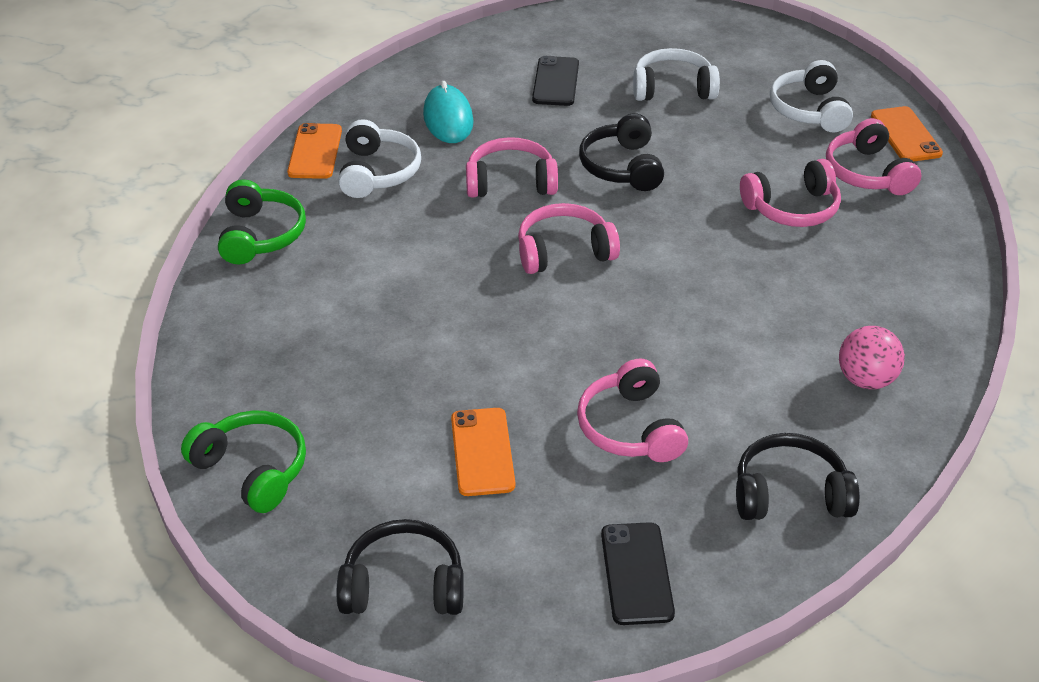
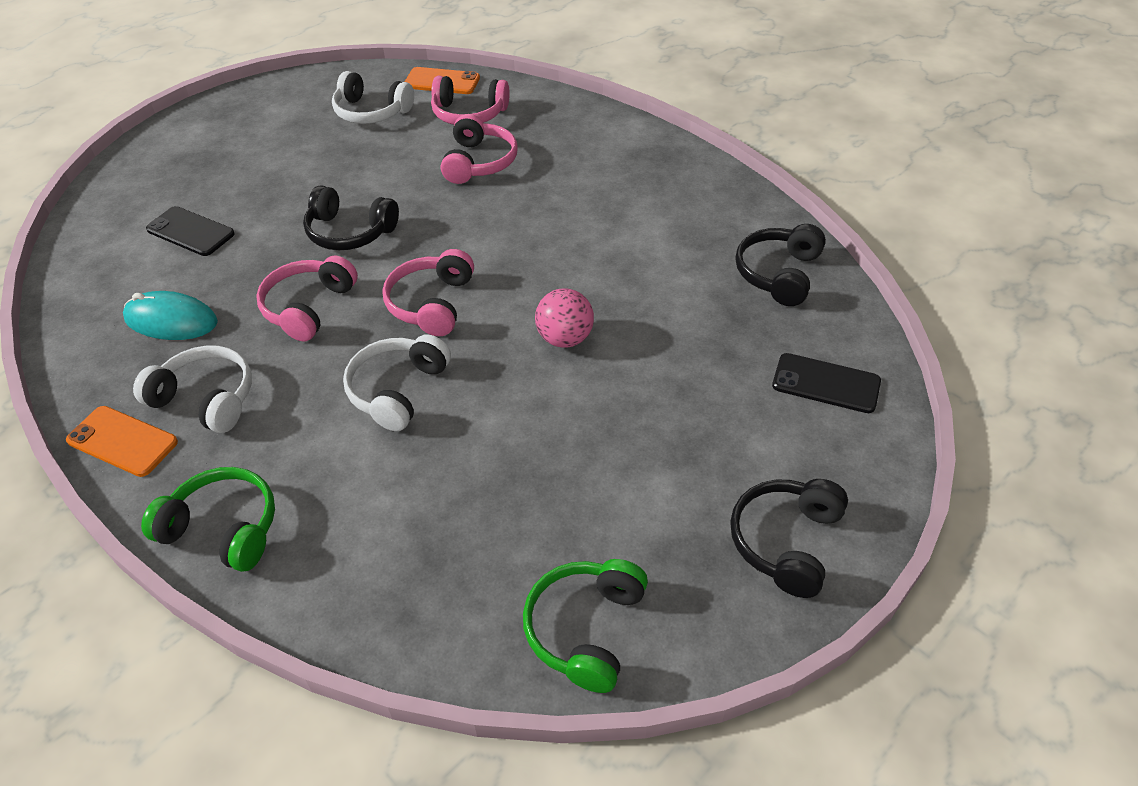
camera: 65 degrees left, 5 degrees up
(252, 470) = (586, 629): green headphones -> green headphones turned 45 degrees counterclockwise
(482, 452) = (651, 437): orange phone -> none
(631, 428) = (670, 334): pink headphones -> none
(673, 89) = (273, 168): white headphones -> white headphones (398, 390)
(865, 380) = (685, 197): pink ball -> pink ball (565, 338)

